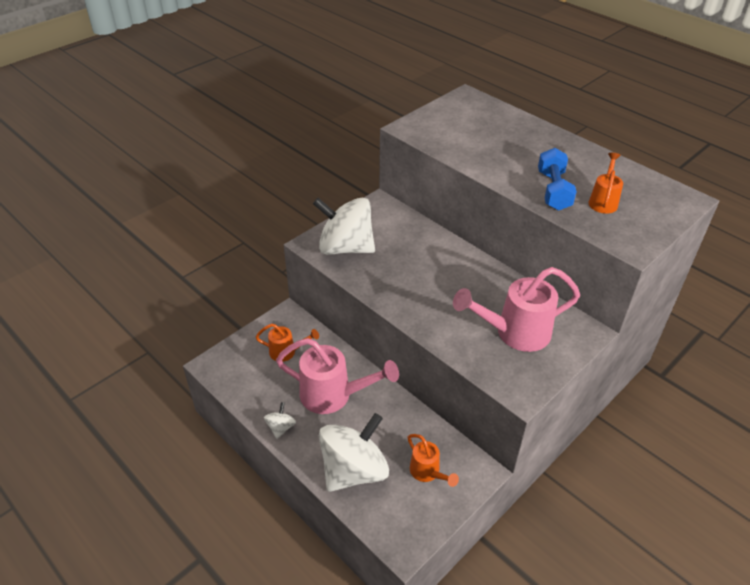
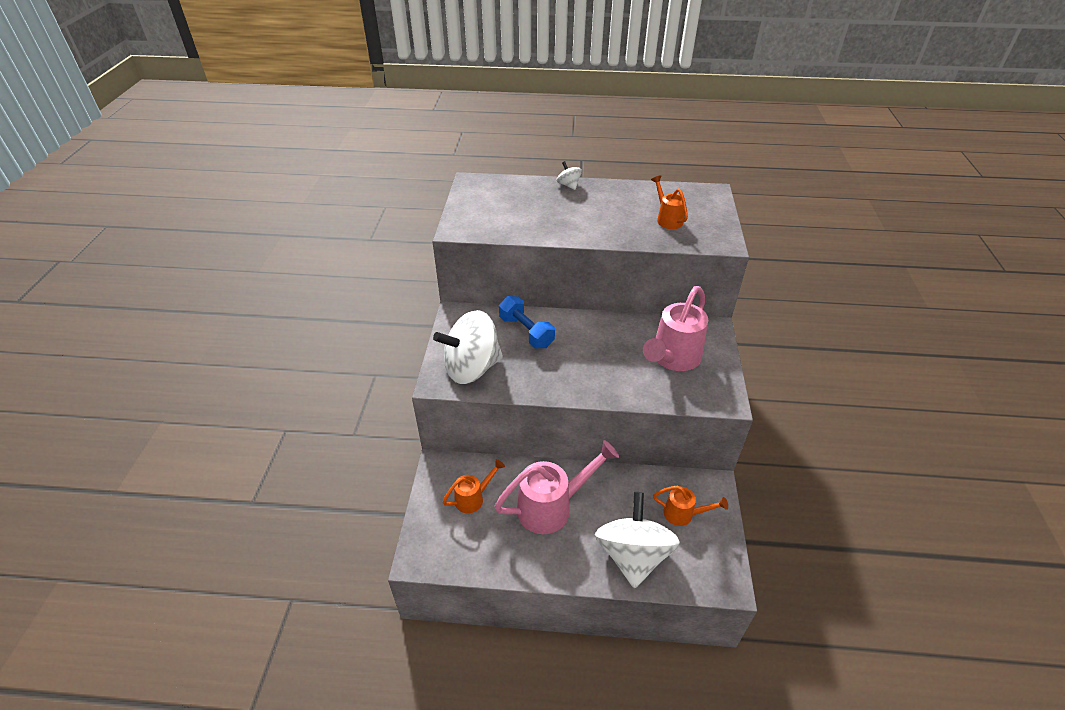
camera: 40 degrees left, 0 degrees up
(281, 427) = (539, 566): white spinning top -> white spinning top (568, 185)
(553, 191) = (627, 228): blue dumbbell -> blue dumbbell (526, 332)

